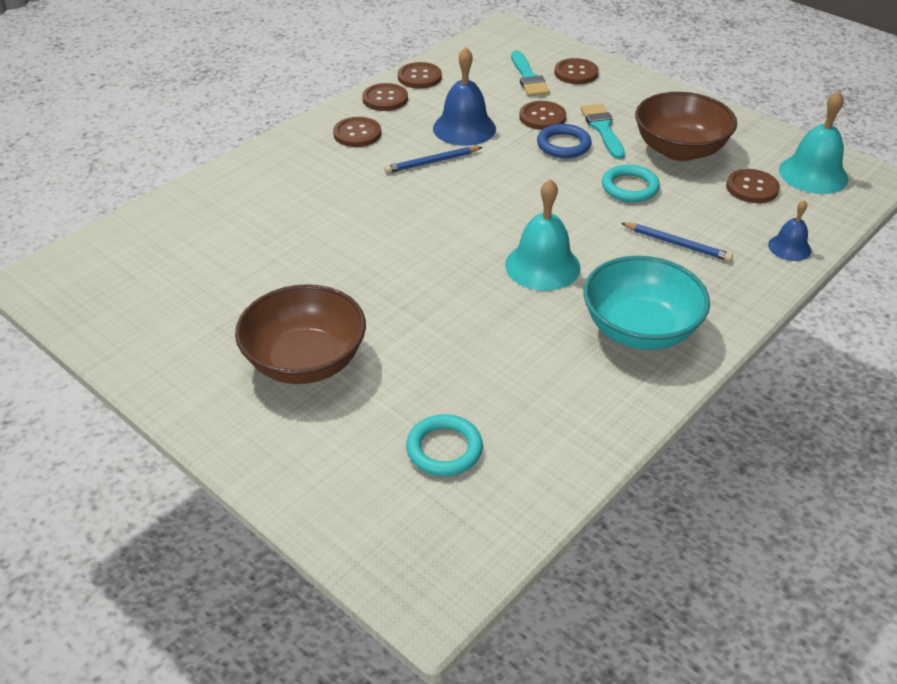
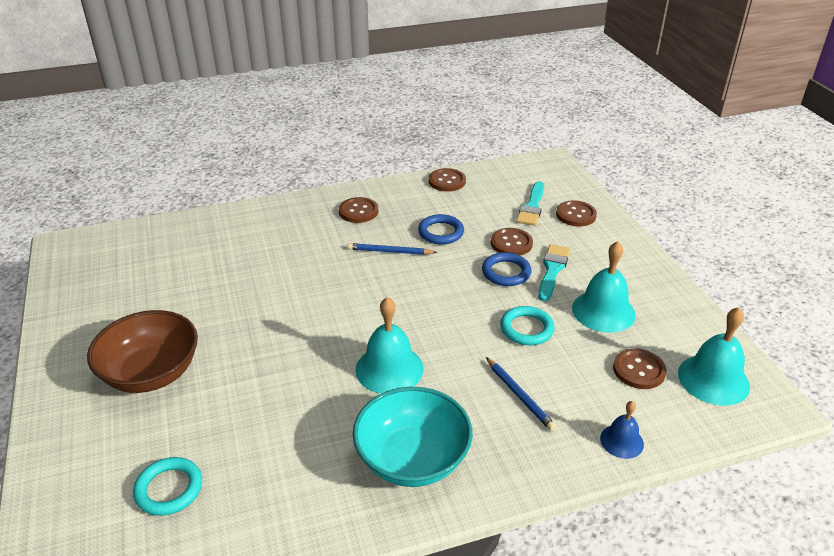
camera: 30 degrees right, 5 degrees down
(385, 99) = (405, 191): brown button -> none
(464, 128) = (441, 232): blue bell -> blue ring
(679, 150) = (603, 311): brown bowl -> turquoise bell

